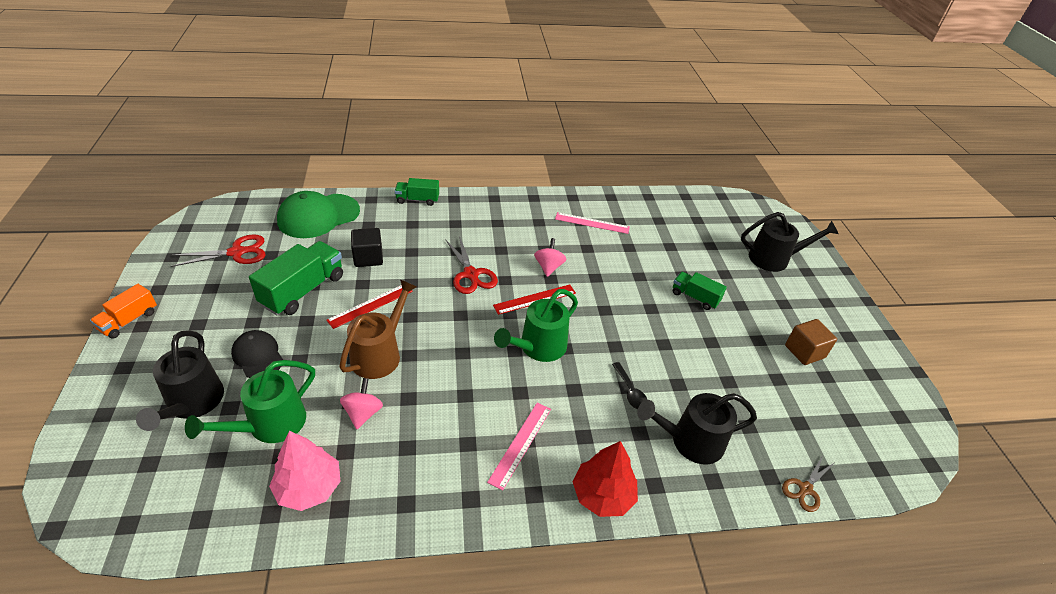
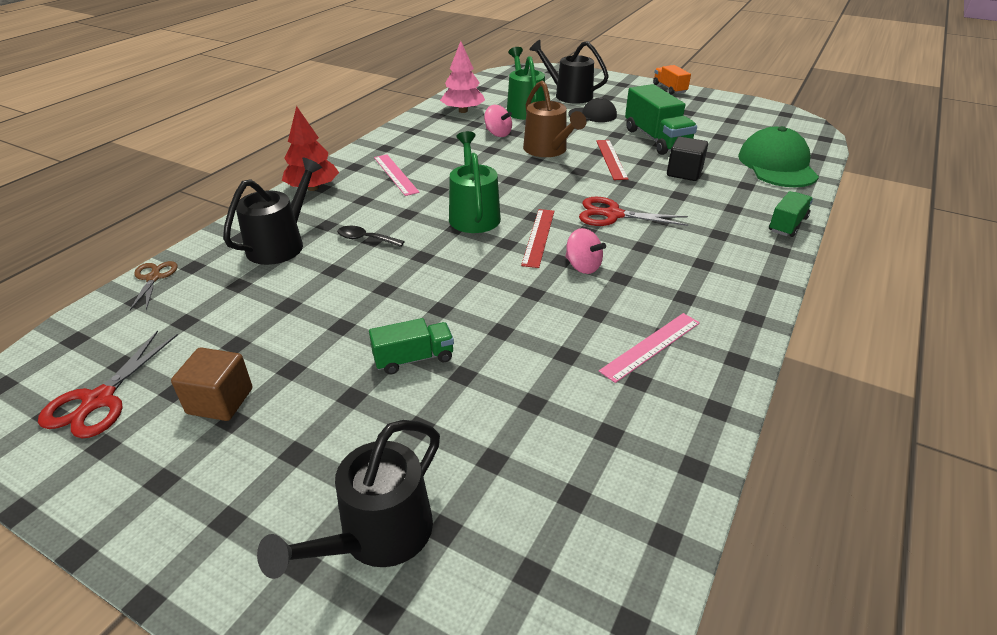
camera: 130 degrees right, 5 degrees down
(236, 252) = (732, 125): red scissors -> red scissors (99, 400)

